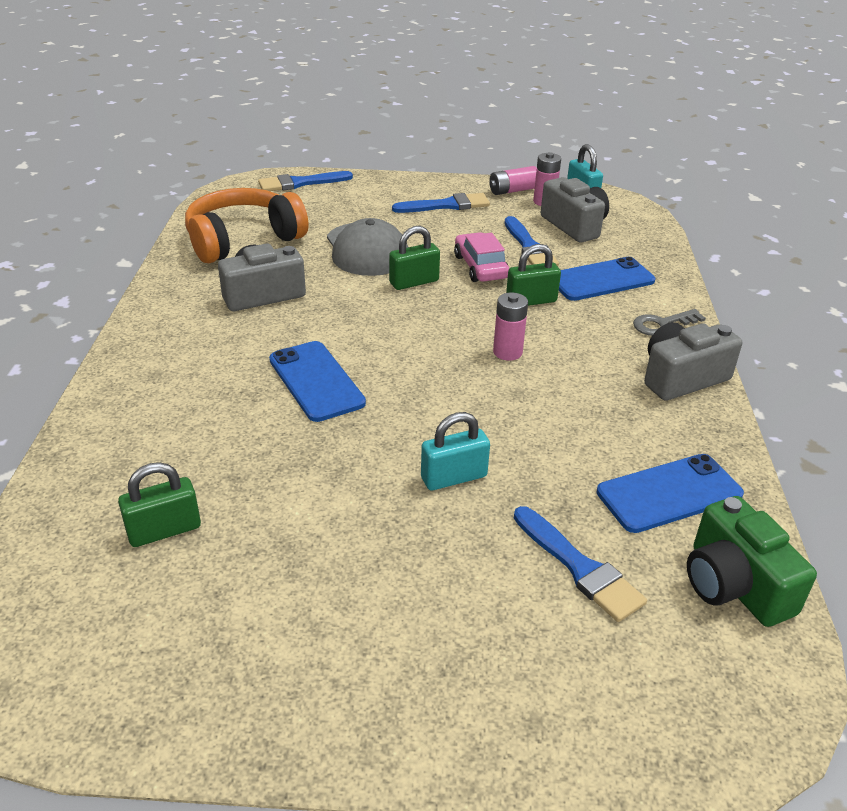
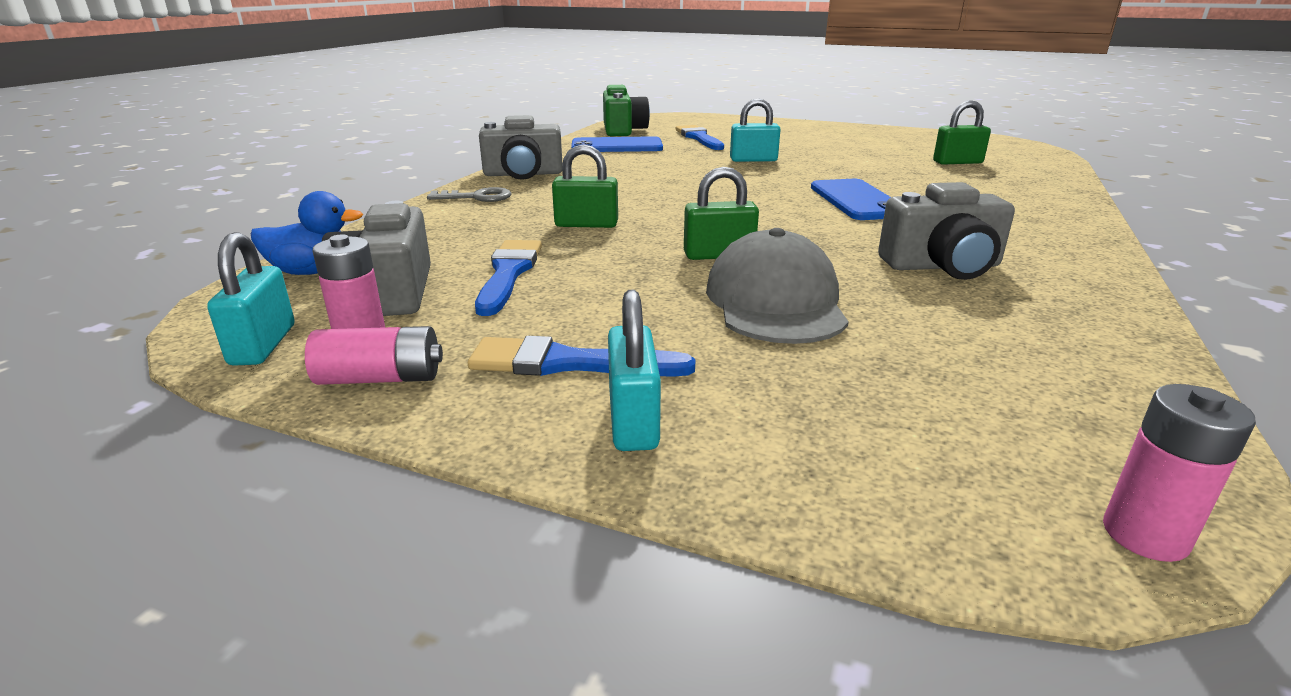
camera: 160 degrees left, 10 degrees down
(243, 240) = (1021, 348): orange headphones -> none
(300, 183) = (935, 503): blue brush -> none
(405, 190) = (633, 421): none -> turquoise padlock
(480, 267) = (610, 260): pink car -> none
(507, 352) = (657, 198): pink battery -> pink battery (1145, 535)
(601, 280) = (473, 231): blue phone -> none
(637, 232) = (313, 271): none -> blue duck

